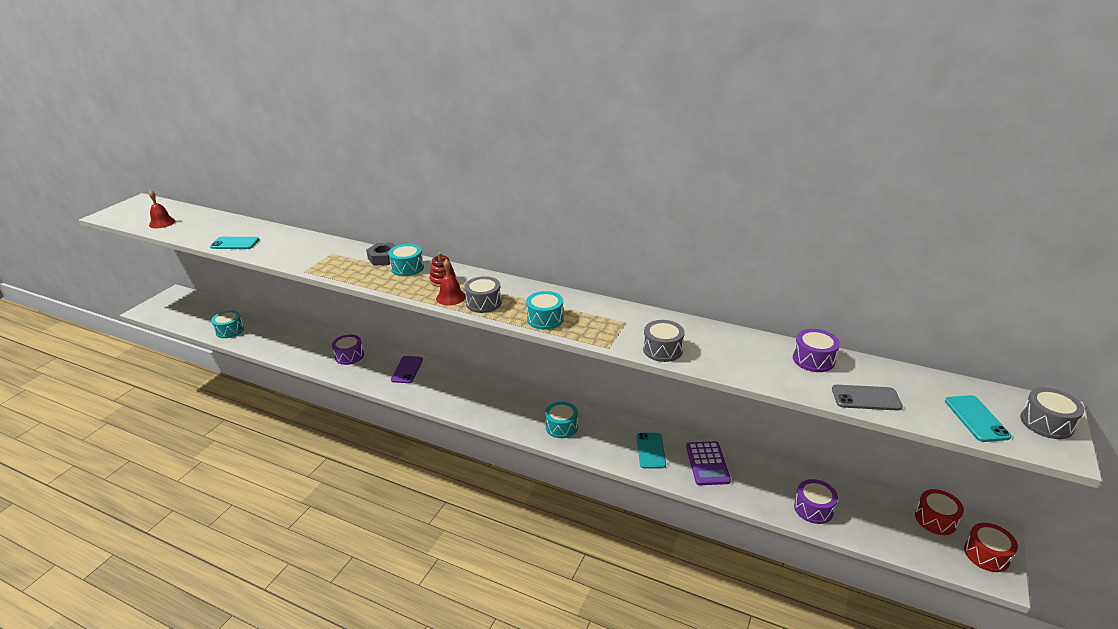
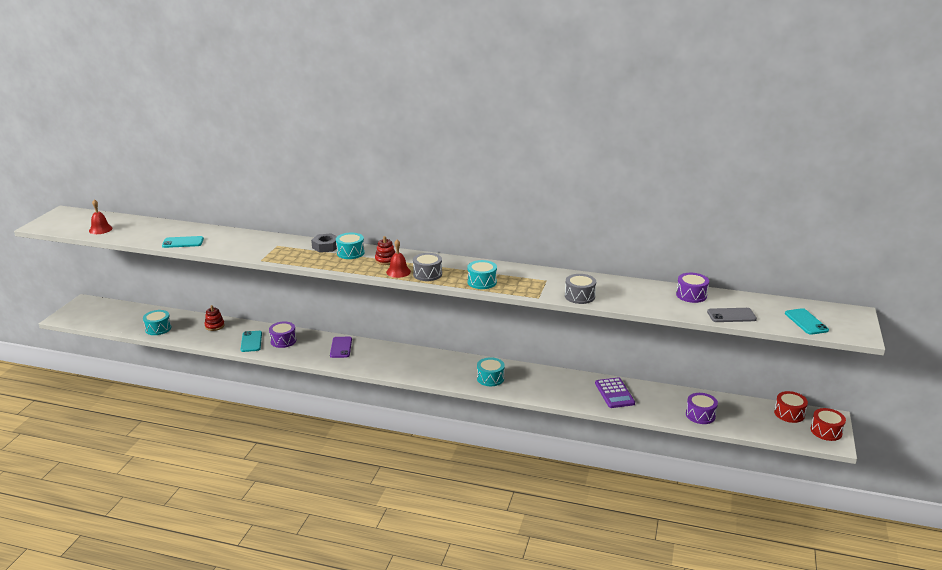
camera: 10 degrees left, 5 degrees down
(287, 332) = (214, 326): none -> red stacking toy
(650, 450) = (568, 388): turquoise phone -> turquoise phone (251, 341)
(1046, 423) = (851, 321): grey drum -> none

